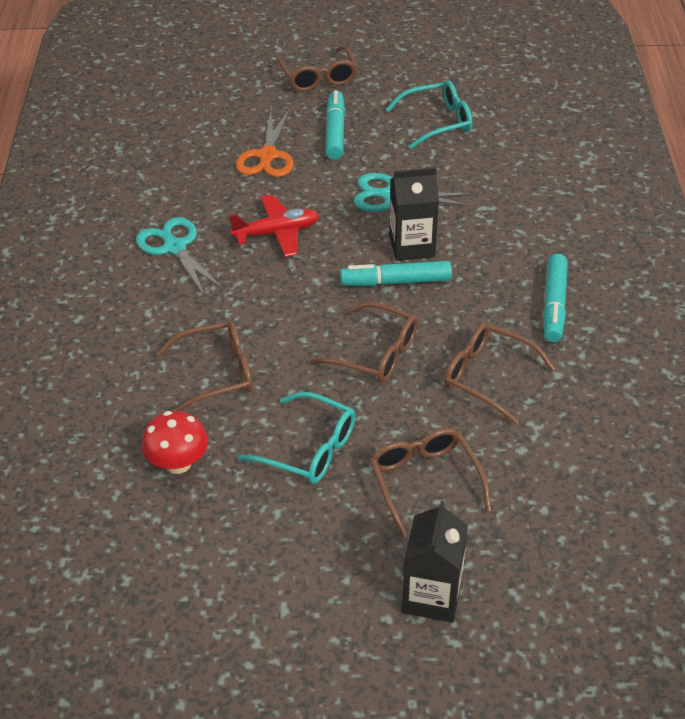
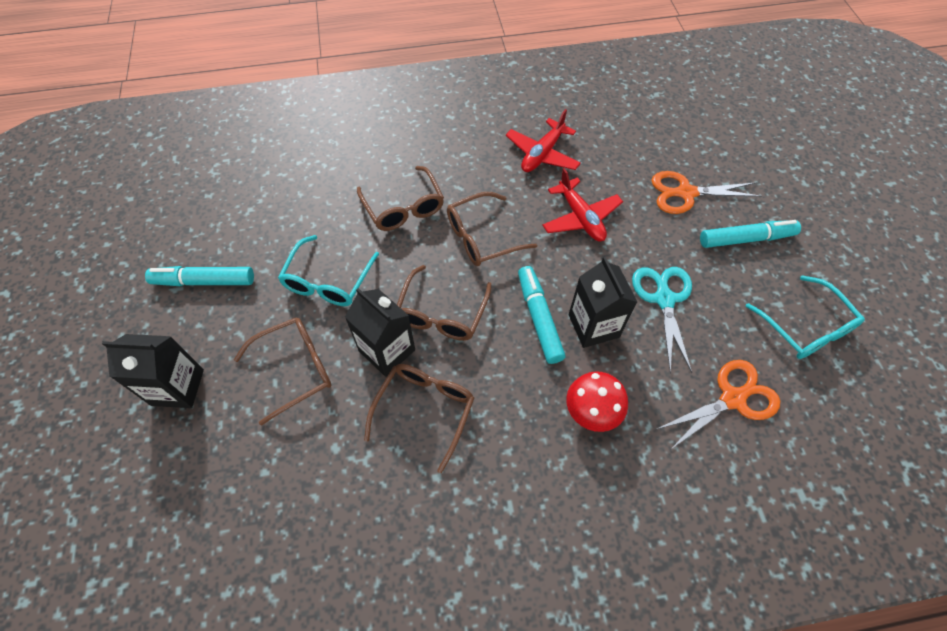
camera: 80 degrees right, 15 degrees up
(175, 247) = (542, 154): turquoise scissors -> red plane
(178, 463) = (311, 202): red mushroom -> red mushroom (591, 412)
(318, 77) = (829, 212): brown glasses -> brown glasses (481, 237)
(413, 401) = (387, 350): none -> black carton
(499, 177) = (732, 399): none -> orange scissors
(554, 305) = (537, 468): turquoise marker -> turquoise marker (204, 281)

